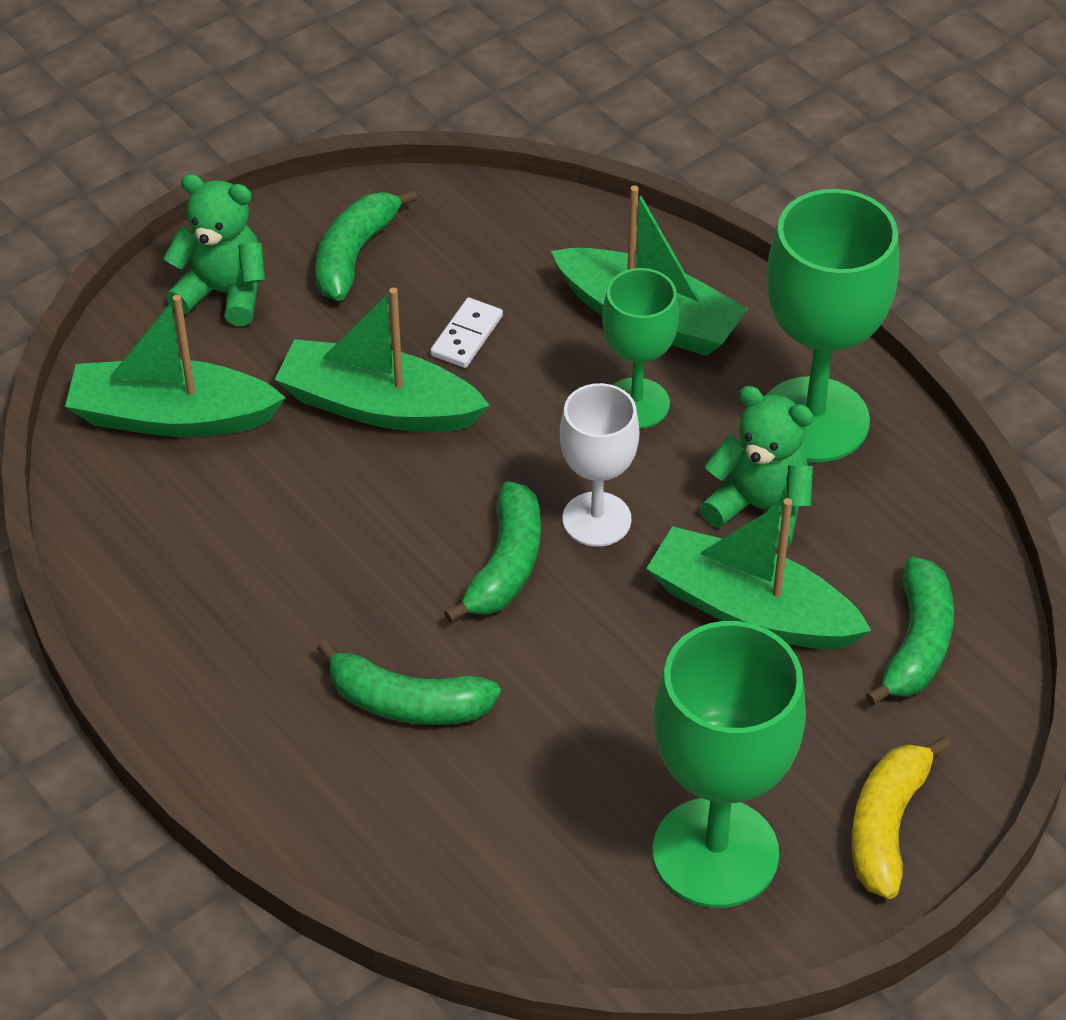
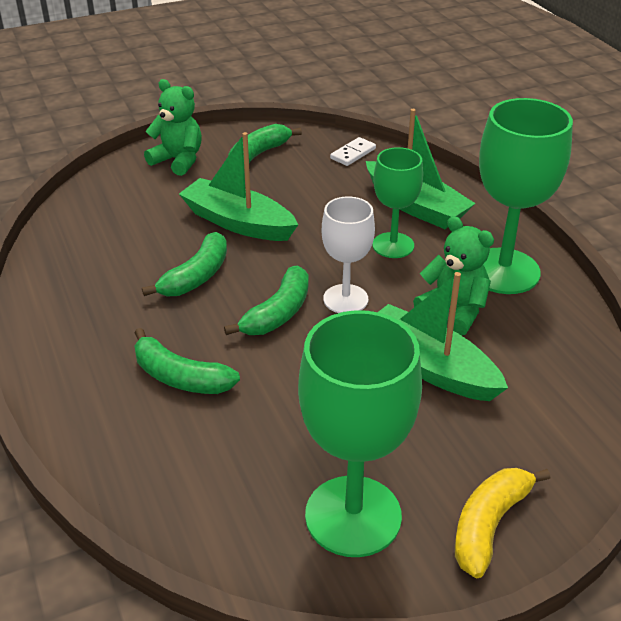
camera: 15 degrees right, 10 degrees down
(171, 417) = (119, 209): green boat -> none
(466, 336) = (304, 198): white domino -> white domino (353, 153)
(917, 644) = (542, 408): green banana -> green banana (196, 277)

